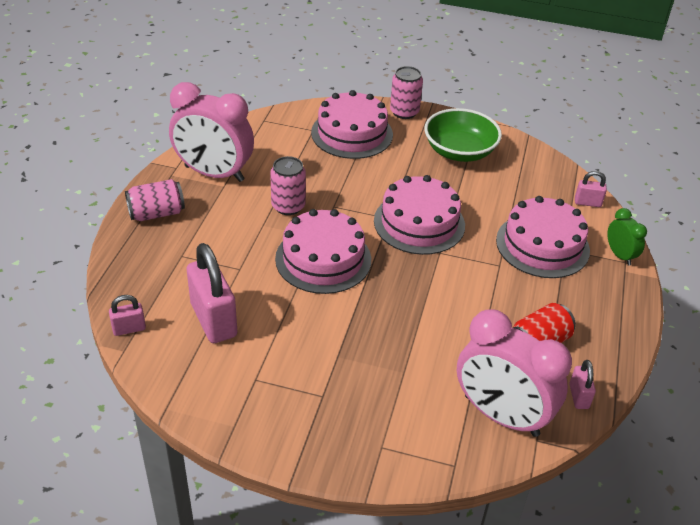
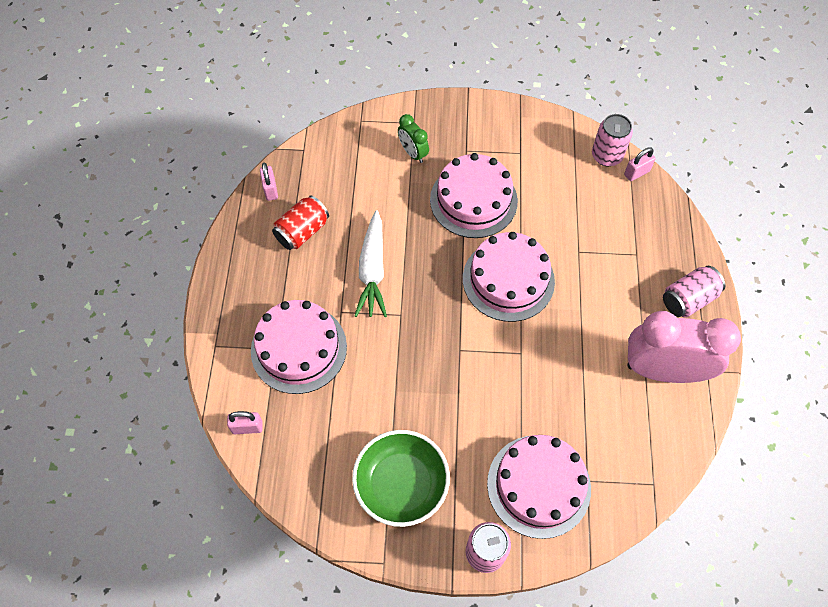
camera: 170 degrees right, 20 degrees up
(213, 320) = (575, 195): pink padlock -> none
(288, 206) = (566, 341): pink can -> pink can (606, 156)
(419, 223) = (428, 349): pink cake -> pink cake (473, 200)
(462, 292) = (372, 270): none -> white carrot
(501, 415) = (331, 162): pink clock -> none
(620, 255) = (219, 353): green clock -> green clock (413, 153)

